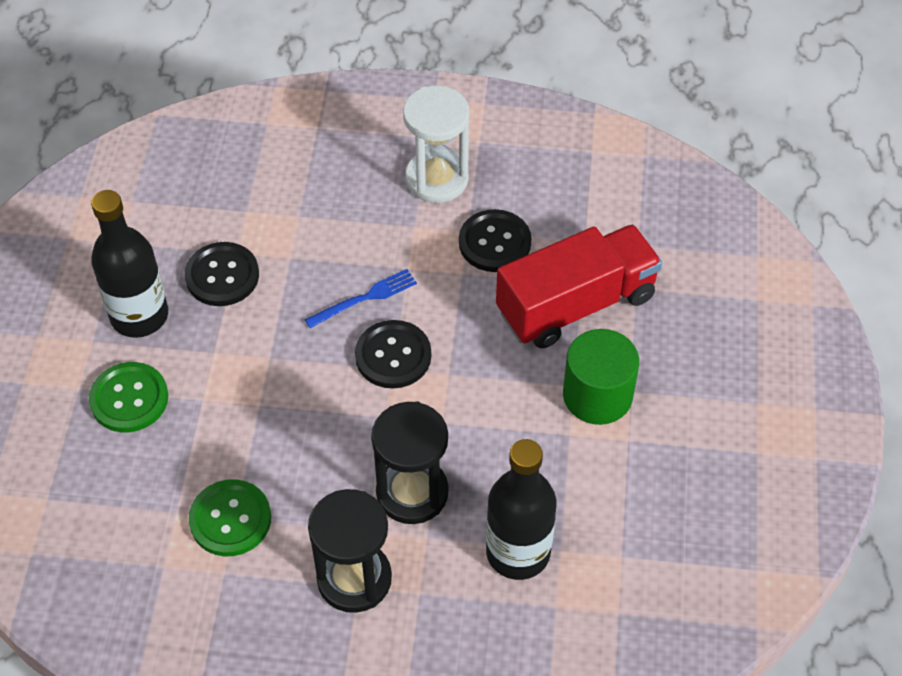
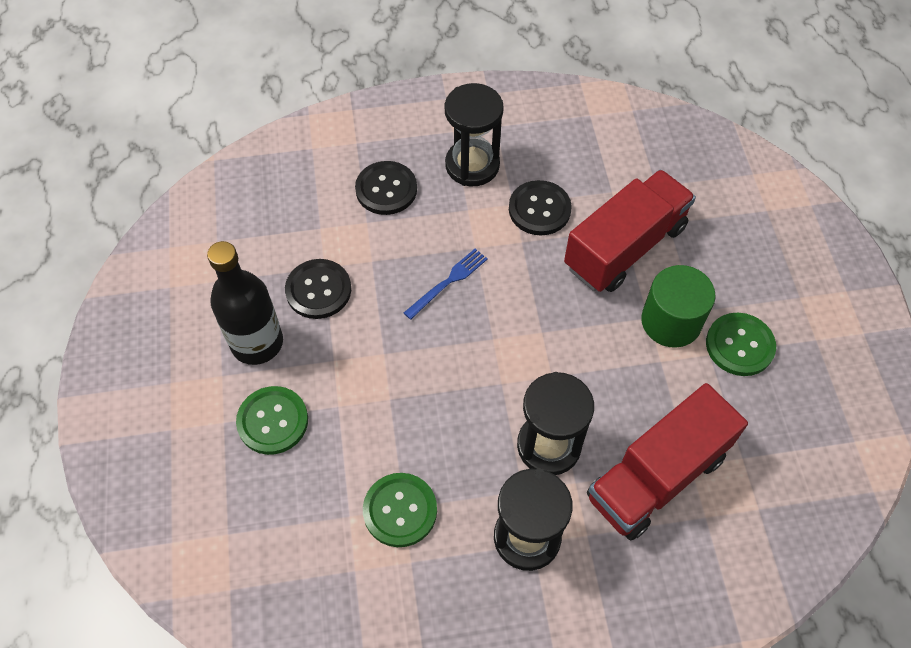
camera: 15 degrees left, 5 degrees up
(393, 356) = (490, 327): black button -> black button (386, 189)
(437, 179) = (472, 165): white hourglass -> black hourglass
(518, 552) = (656, 476): black bottle -> red truck
(665, 438) = (739, 345): none -> green button

